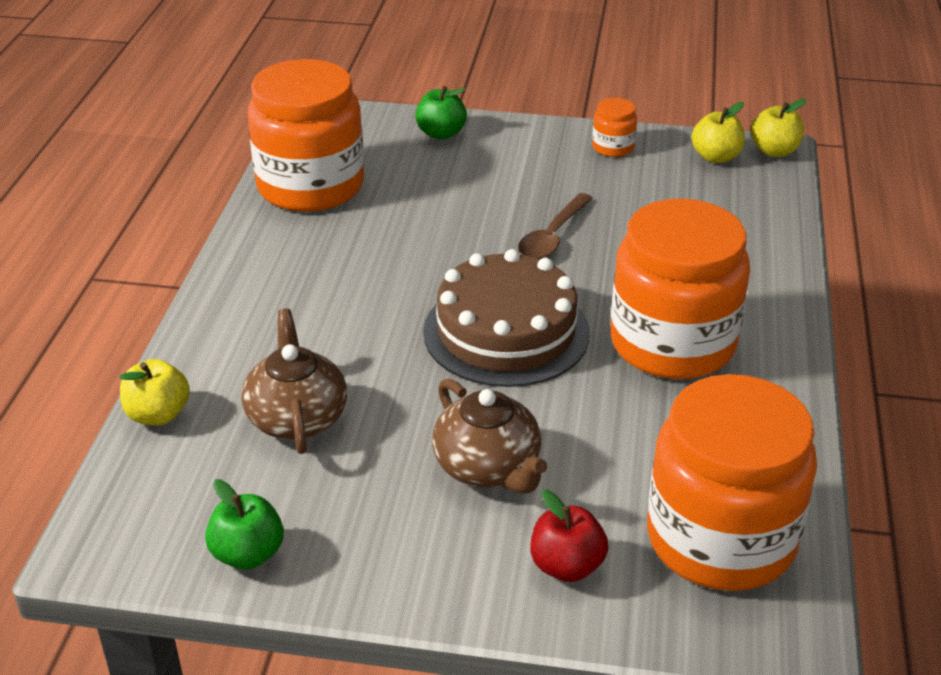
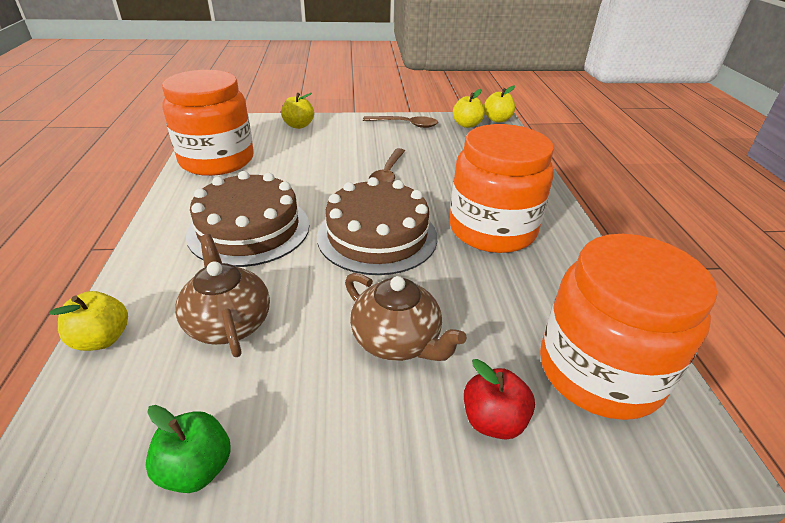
camera: 15 degrees left, 0 degrees up
(339, 300) = (249, 229): none -> brown cake
(441, 133) = (298, 125): green apple -> yellow apple
(613, 147) = (405, 124): orange jar -> brown spoon

